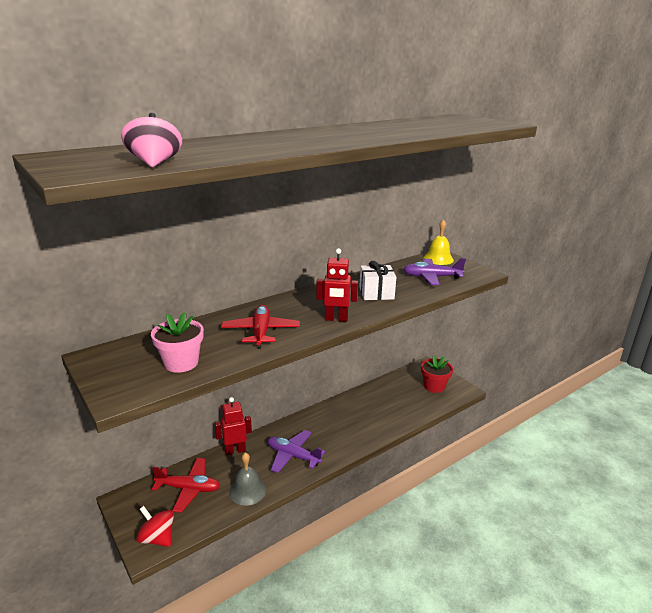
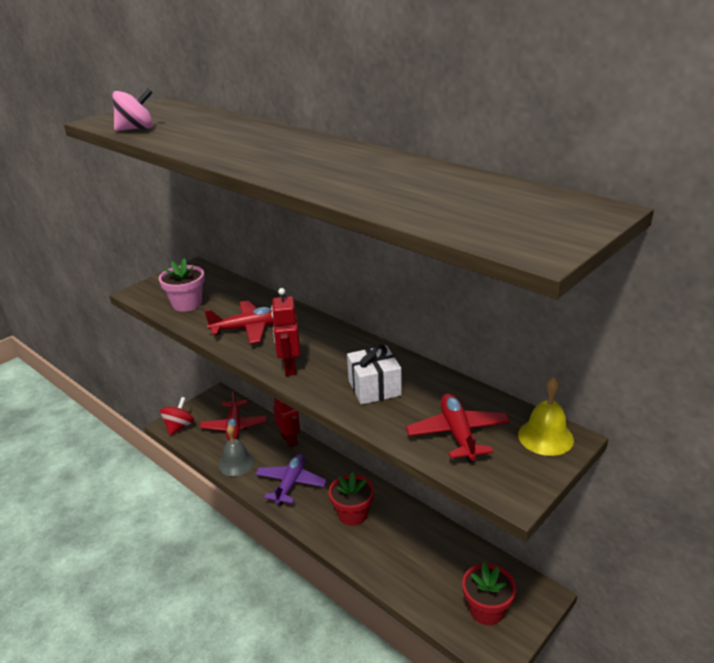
camera: 80 degrees right, 5 degrees up
(341, 426) = (352, 514): none -> red flower pot
(432, 277) = (458, 434): purple plane -> red plane

